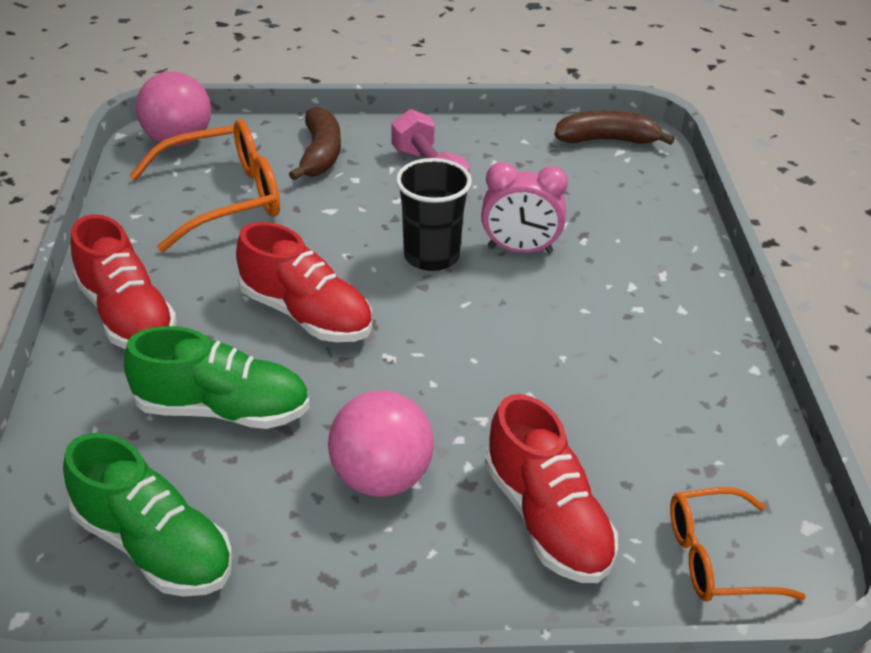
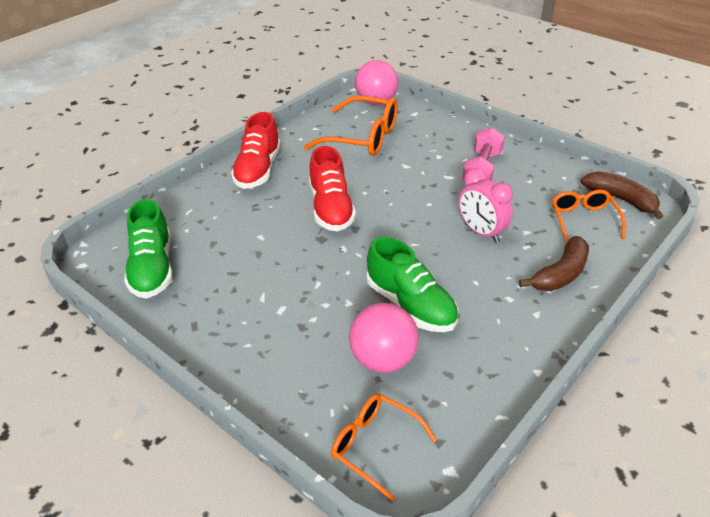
camera: 45 degrees right, 0 degrees up
(223, 410) = (244, 230): green shoe -> green shoe (411, 305)
(320, 154) = (436, 136): brown banana -> brown banana (560, 274)
(381, 478) = (269, 299): pink ball -> pink ball (383, 360)
(431, 256) = (427, 212): black cup -> none
(547, 519) = (316, 367): red shoe -> none
(600, 180) = (583, 219): none -> orange glasses

